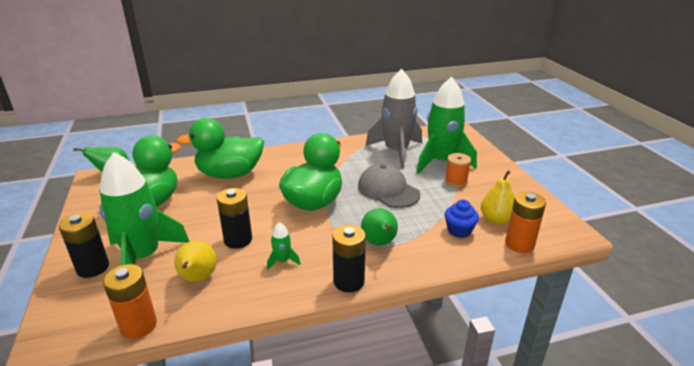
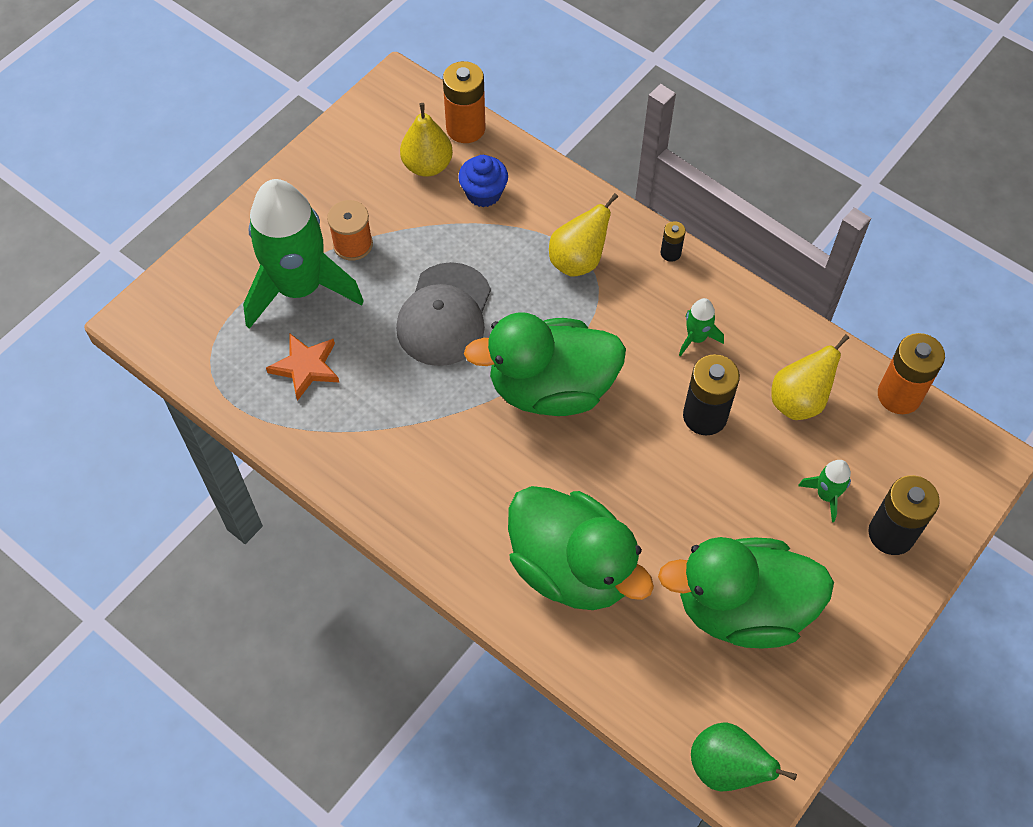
camera: 125 degrees left, 30 degrees up
(143, 257) = (826, 495): green rocket -> green rocket, size x0.40
(349, 281) = (670, 253): black battery -> black battery, size x0.50
(379, 243) = (578, 261): green pear -> yellow pear
(396, 151) = (306, 367): grey rocket -> orange star

